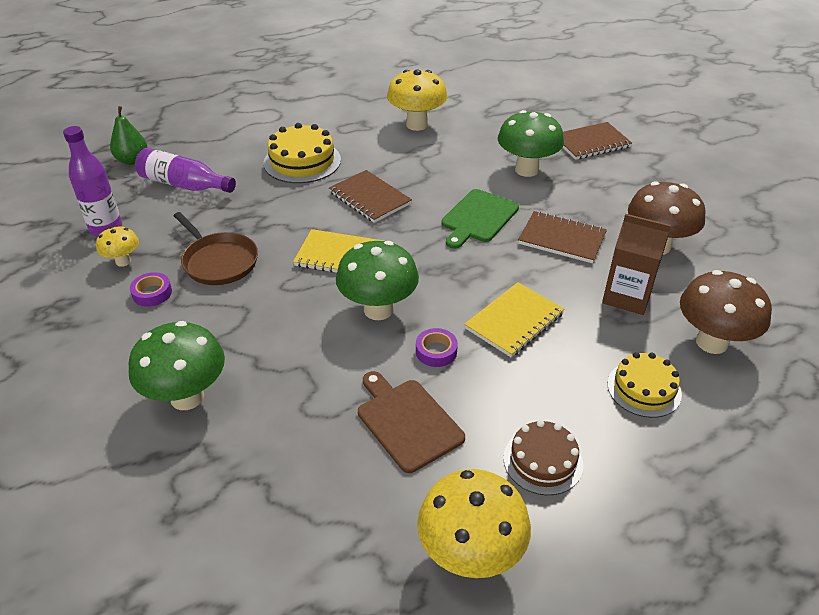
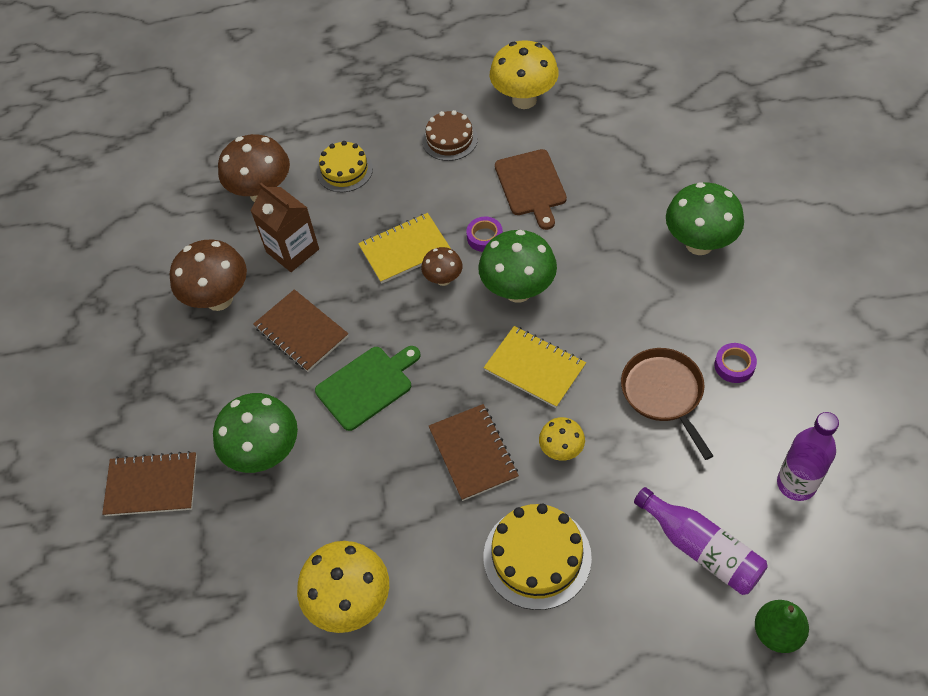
camera: 155 degrees left, 15 degrees up
(123, 261) = (769, 421): yellow mushroom -> yellow mushroom (561, 450)
(458, 304) = (443, 279): none -> brown mushroom

